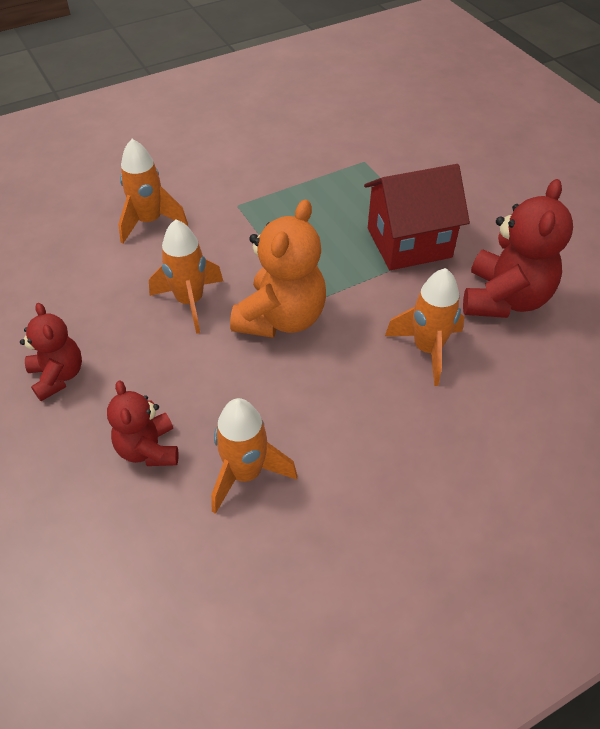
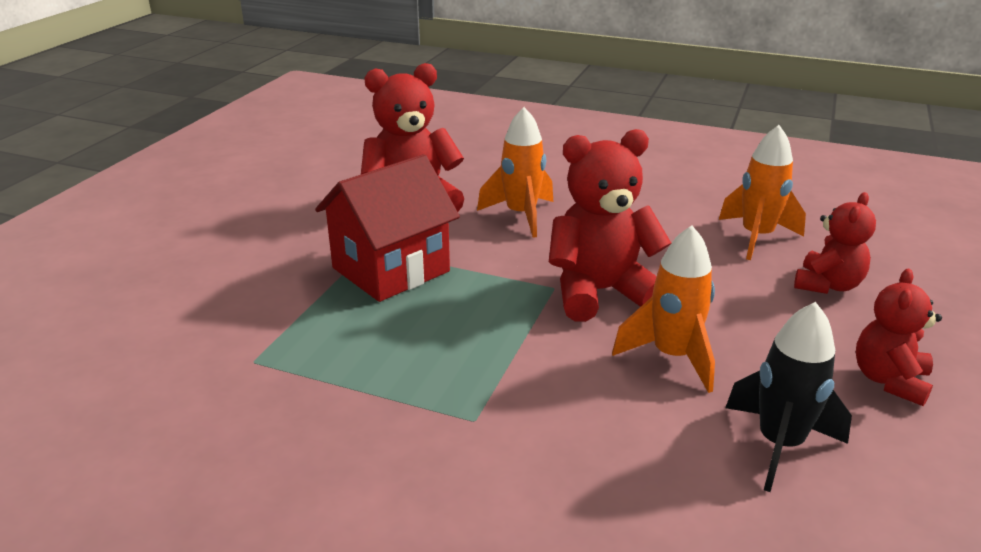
camera: 130 degrees left, 20 degrees down
(93, 288) = (779, 444): none -> black rocket
(149, 222) = (615, 482): orange rocket -> none
(281, 318) = (600, 292): orange teddy bear -> red teddy bear
(409, 242) = (390, 270): red house -> red house turned 75 degrees counterclockwise

